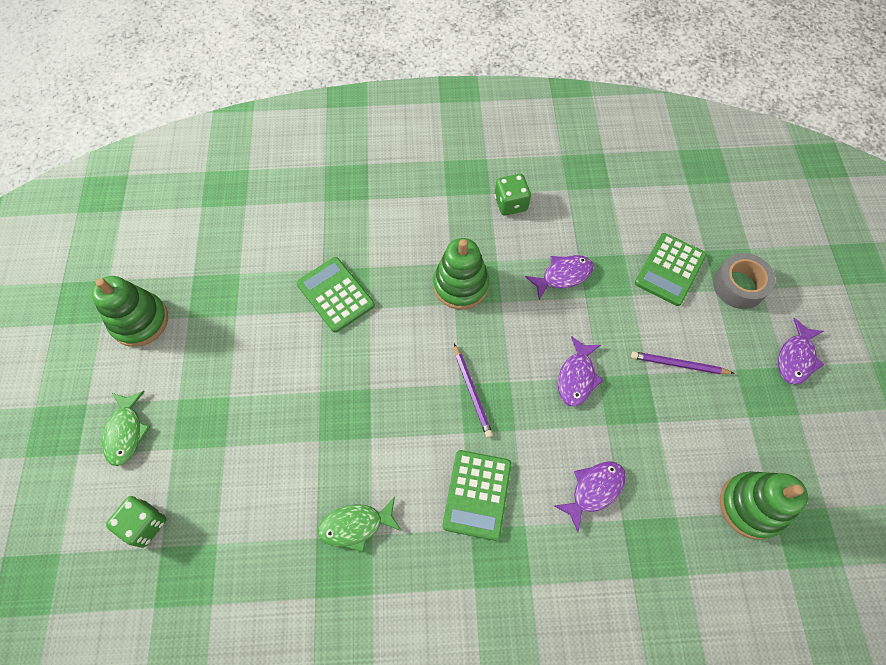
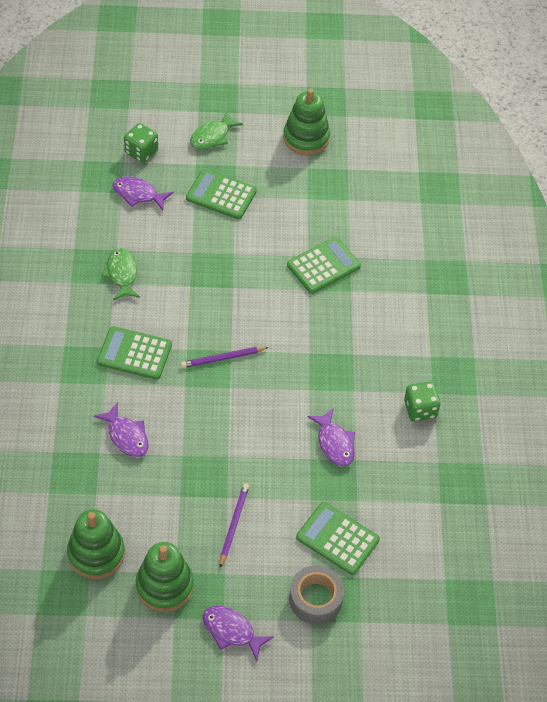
camera: 90 degrees right, 10 degrees down
(126, 432) = (212, 136): green fish -> green fish turned 45 degrees counterclockwise
(226, 413) = (221, 195): none -> green calculator
(461, 285) = (328, 359): green stacking toy -> green stacking toy (164, 586)
(577, 377) = (229, 439): purple fish -> purple fish (138, 194)

